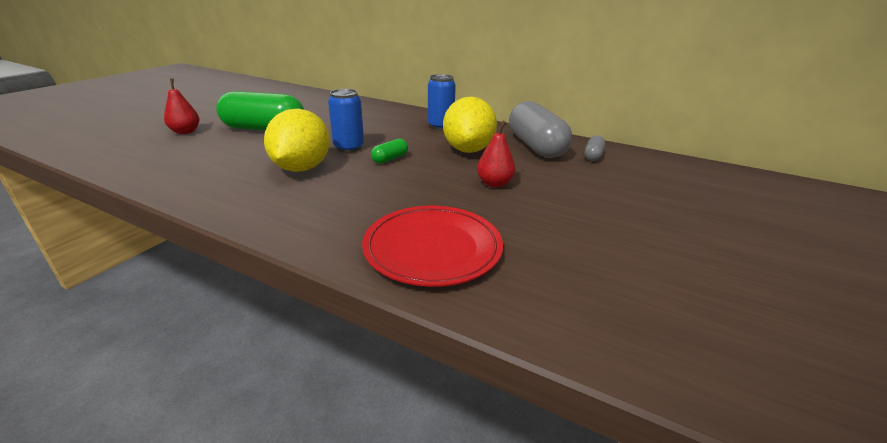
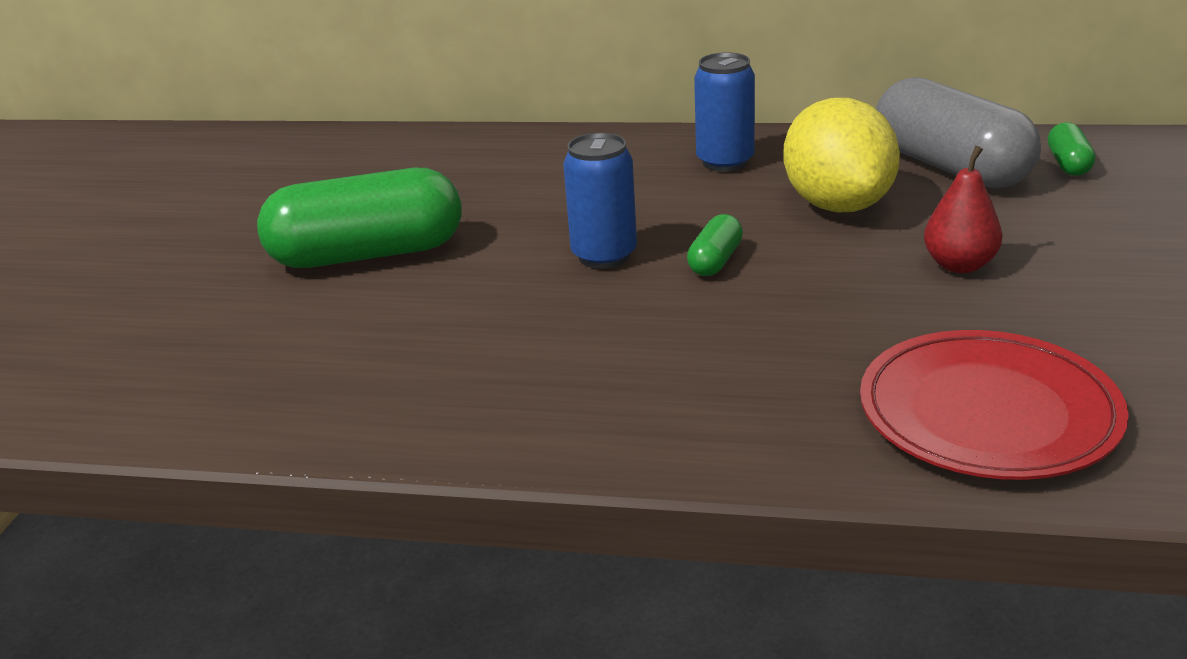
camera: 15 degrees left, 0 degrees up
(185, 132) = (199, 304): red pear -> none
(302, 168) = (570, 324): yellow lemon -> none
(593, 156) = (1068, 164): grey capsule -> green capsule

